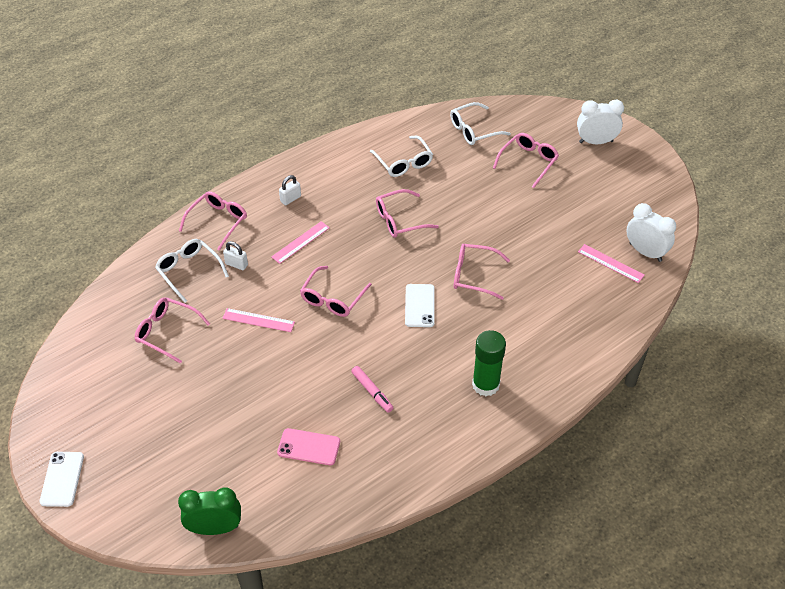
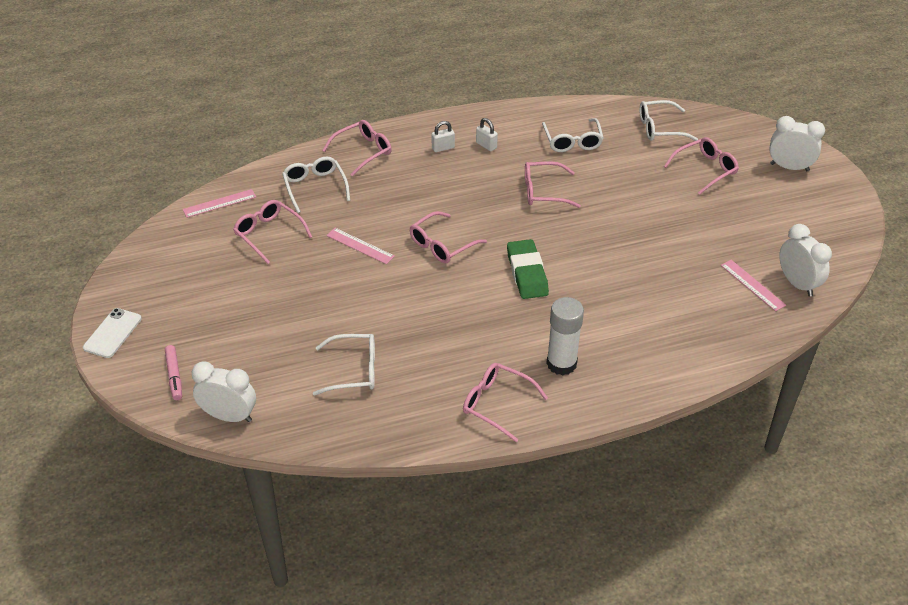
camera: 20 degrees right, 5 degrees down
(215, 528) = (229, 416): green clock -> white clock
(236, 264) = (363, 192): white padlock -> white padlock (486, 145)
(300, 242) = (434, 188): pink ruler -> pink ruler (219, 203)
(309, 447) = (354, 370): pink phone -> white glasses
(372, 392) = (441, 338): pink marker -> pink marker (174, 376)
(419, 305) = (527, 273): white phone -> green eraser
(473, 275) = (597, 260): pink glasses -> pink glasses (497, 404)
(485, 385) = (561, 363): green glue stick -> white glue stick

